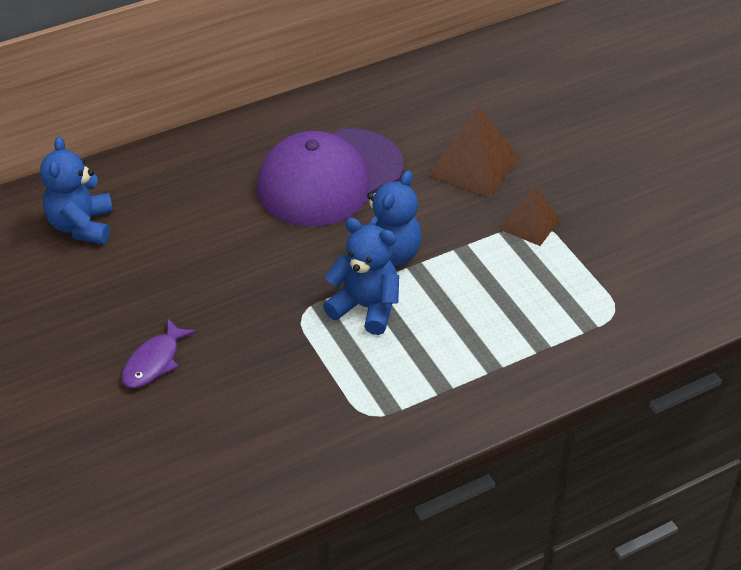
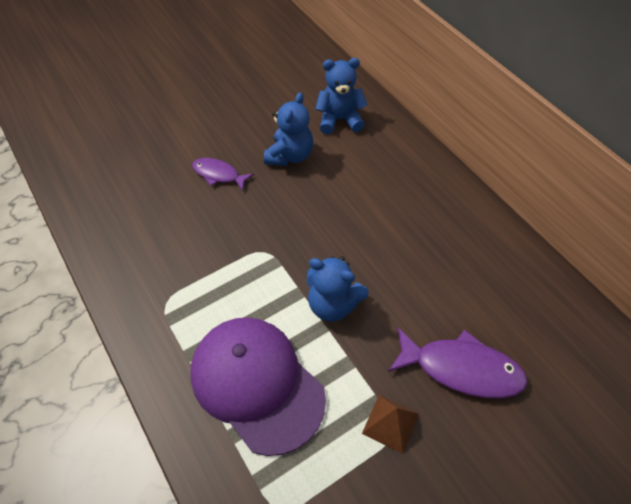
camera: 85 degrees right, 10 degrees up
(329, 178) = (418, 255): purple cap -> purple cap (257, 384)
(366, 307) = (274, 293): blue teddy bear -> blue teddy bear (290, 156)
(473, 166) = (461, 369): brown pyramid -> purple fish

